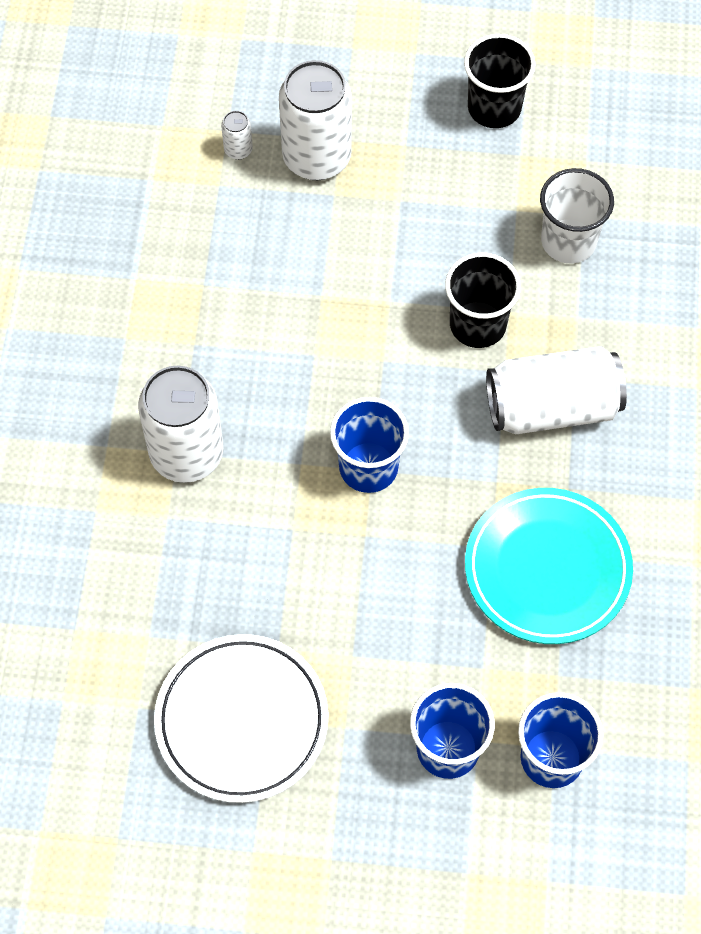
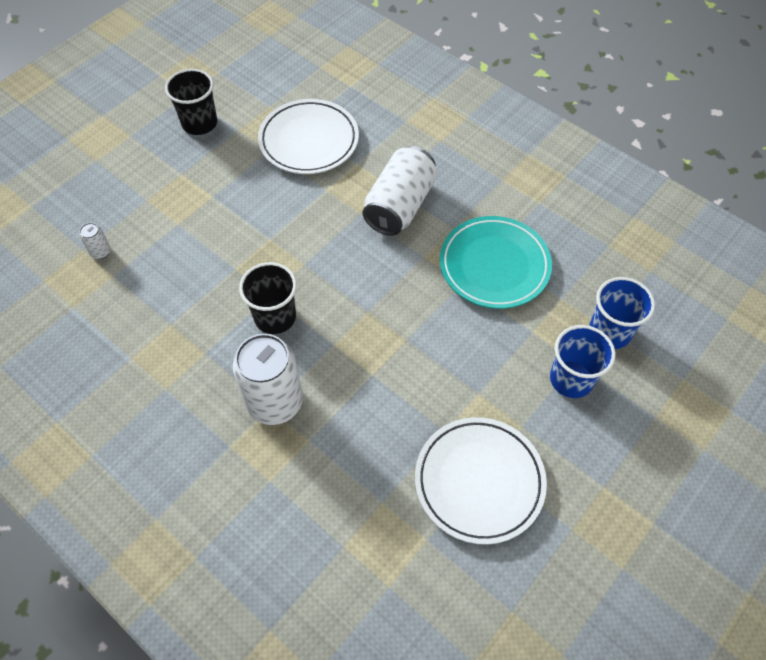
camera: 55 degrees left, 5 degrees down
(316, 157) = (146, 217): white can -> none
(368, 467) = (364, 311): blue cup -> none
(478, 324) = (321, 208): black cup -> black cup (275, 317)
(568, 241) = (309, 141): white cup -> white plate

